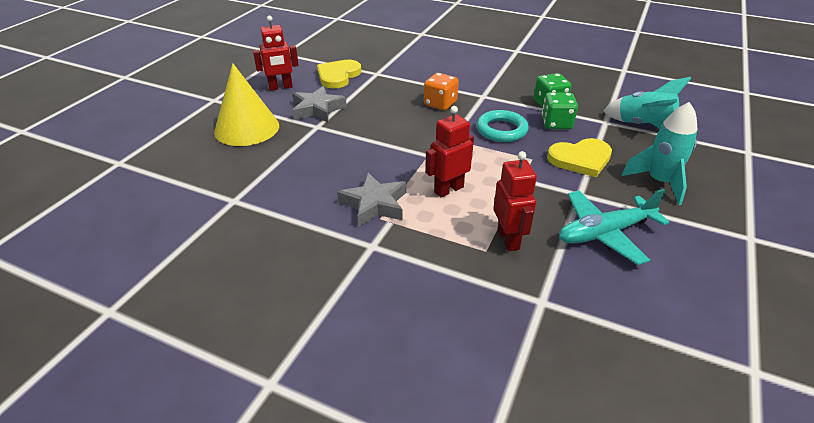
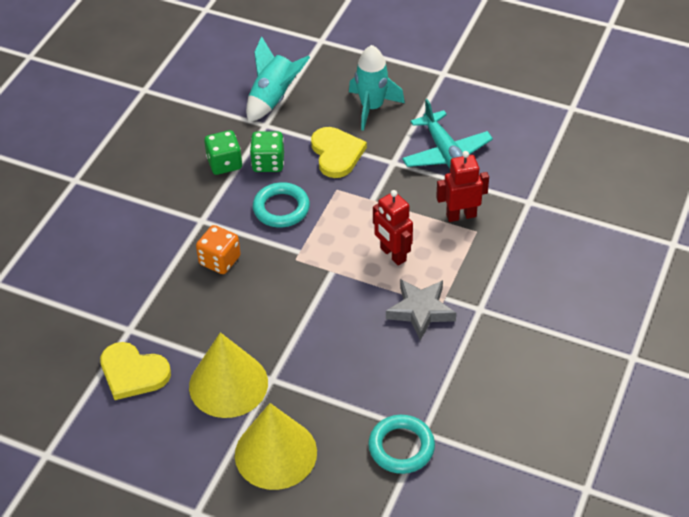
camera: 90 degrees left, 10 degrees up
(223, 187) = (401, 447): none -> turquoise ring
(280, 87) = (163, 437): red robot -> none
(317, 109) = (228, 384): grey star -> yellow cone

